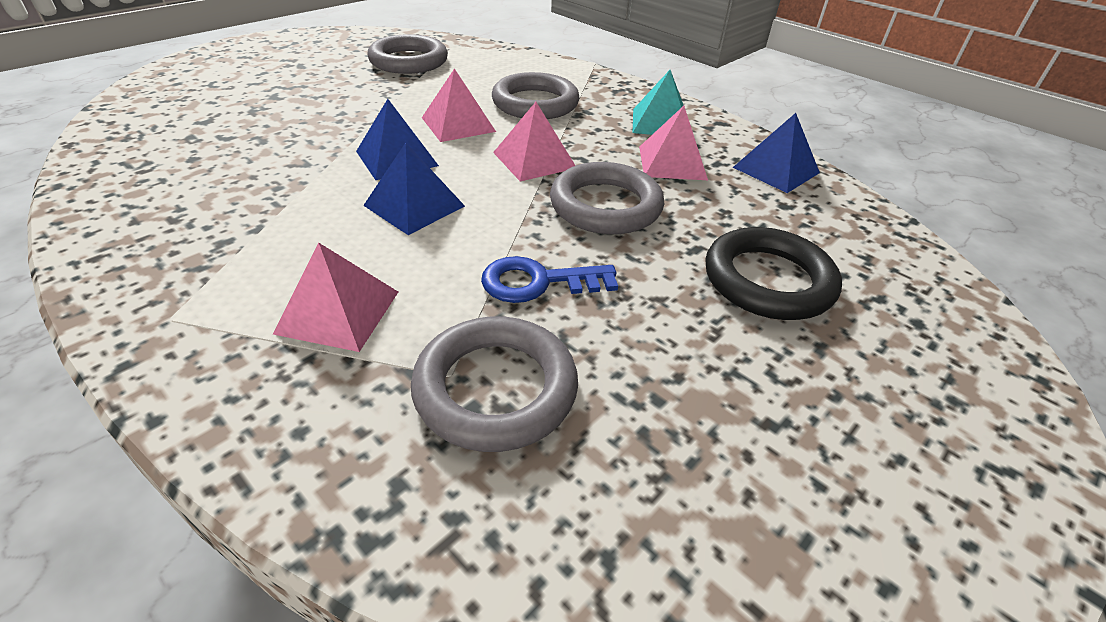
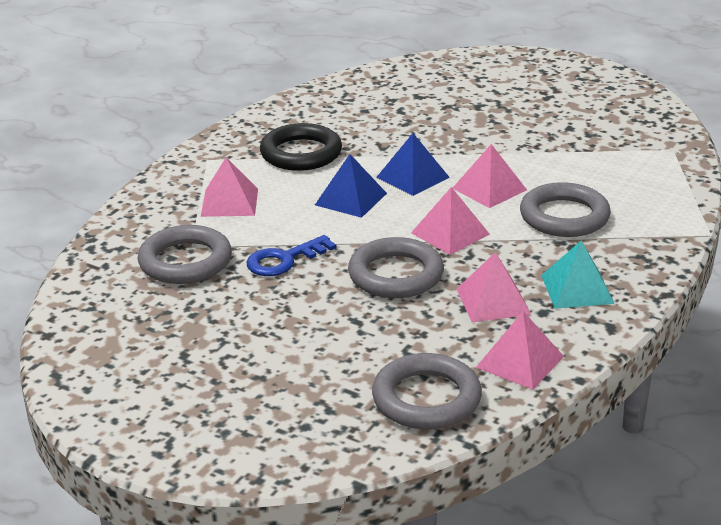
camera: 80 degrees right, 10 degrees down
(409, 61) = (604, 138): grey ring -> grey ring (426, 398)
(538, 282) = (284, 260): blue key -> blue key turned 105 degrees counterclockwise
(768, 280) = (328, 354): black ring -> black ring (301, 153)
(776, 170) = (520, 361): blue pyramid -> pink pyramid

